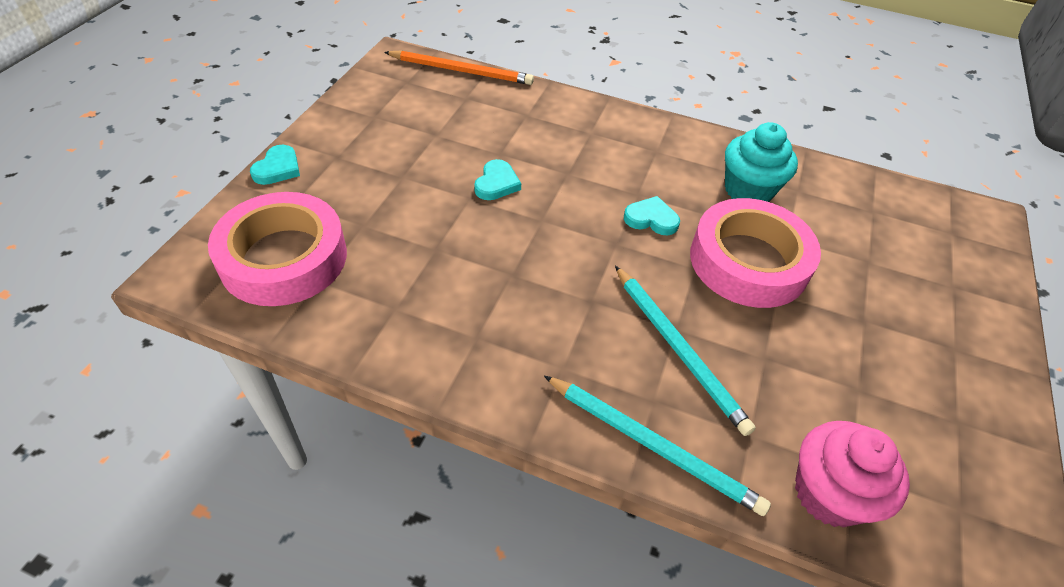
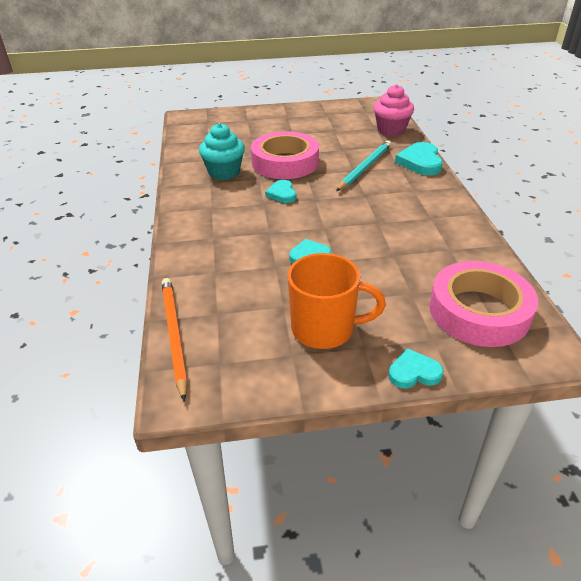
camera: 115 degrees left, 10 degrees down
(381, 145) = (324, 329): none -> orange mug
(653, 445) = (420, 162): turquoise pencil -> turquoise heart

